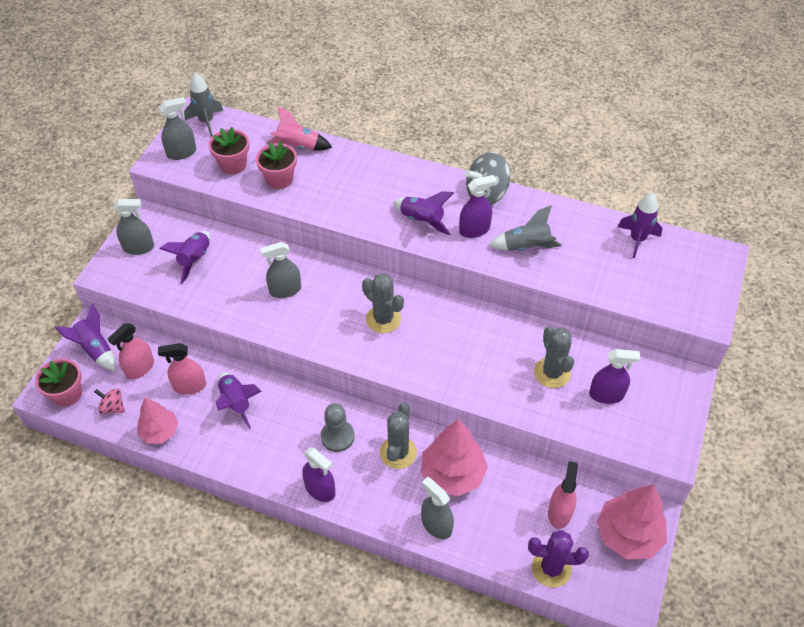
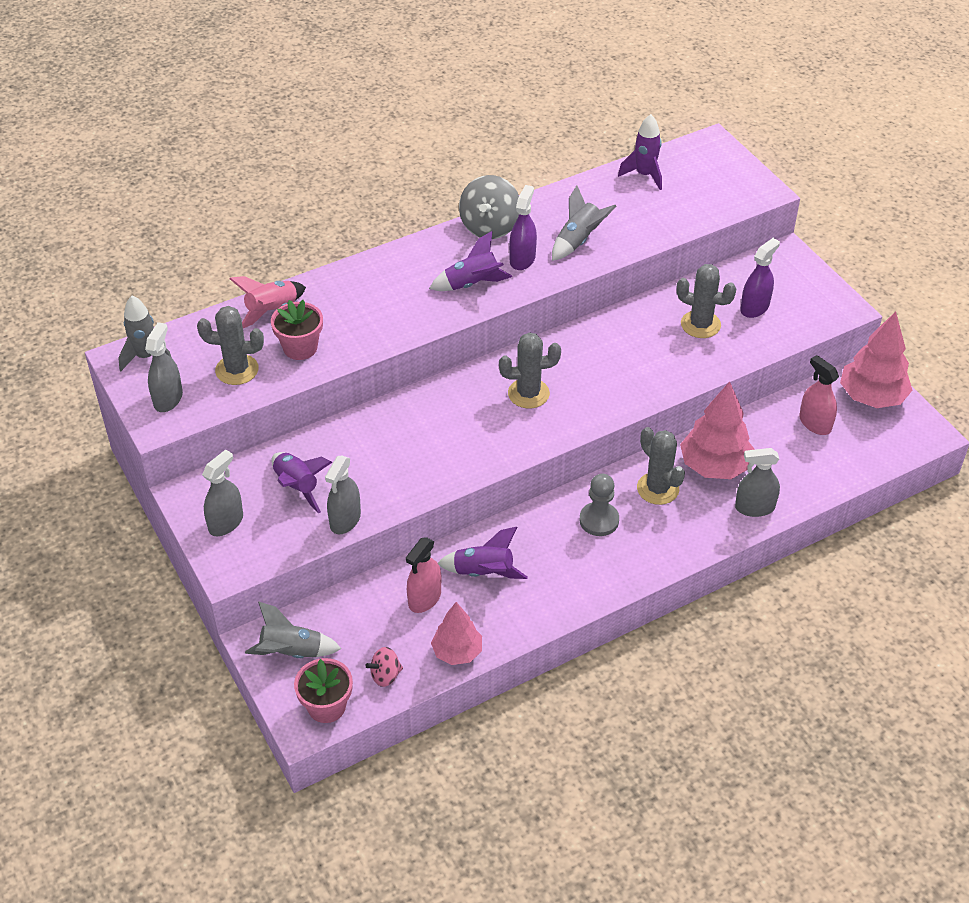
camera: 50 degrees left, 5 degrees down
(95, 349) = (291, 652): purple rocket -> grey rocket
(140, 368) = (358, 627): pink spray bottle -> none
(233, 165) = (237, 370): pink flower pot -> grey cactus
(285, 290) = (416, 441): grey spray bottle -> grey spray bottle (345, 520)
(320, 489) = (643, 565): purple spray bottle -> none
(551, 568) = (860, 461): purple cactus -> none

